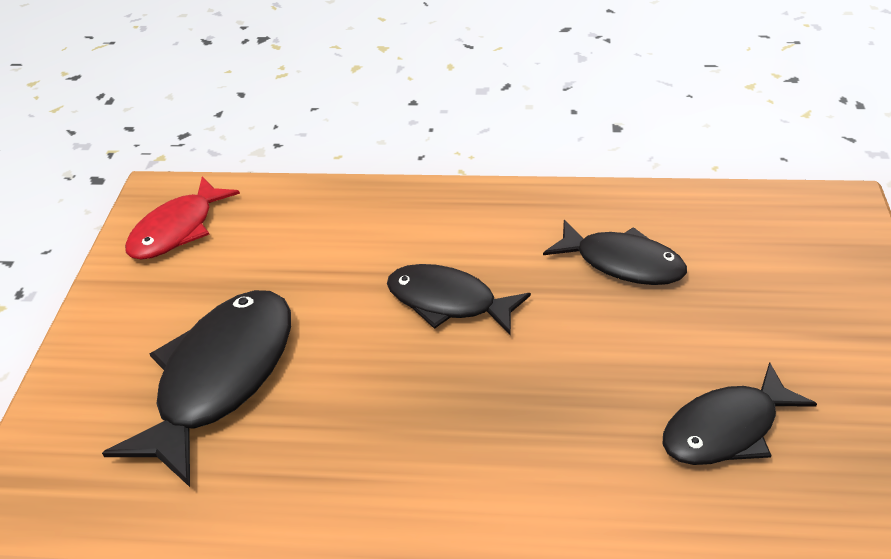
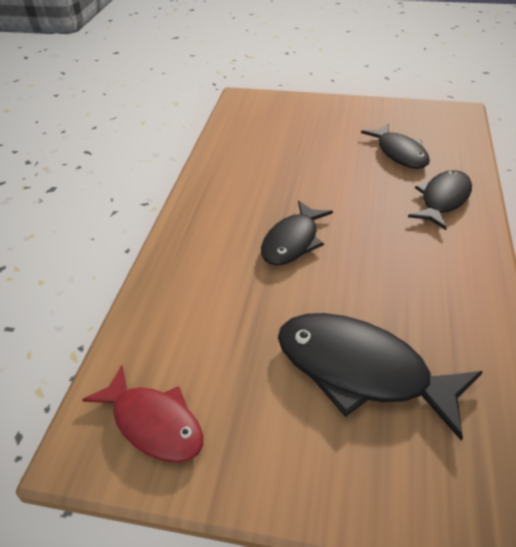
camera: 85 degrees left, 0 degrees up
(622, 263) = (271, 169): black fish -> black fish (443, 199)

